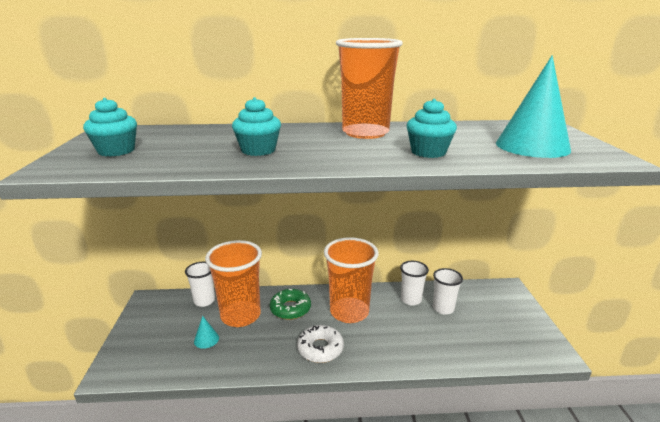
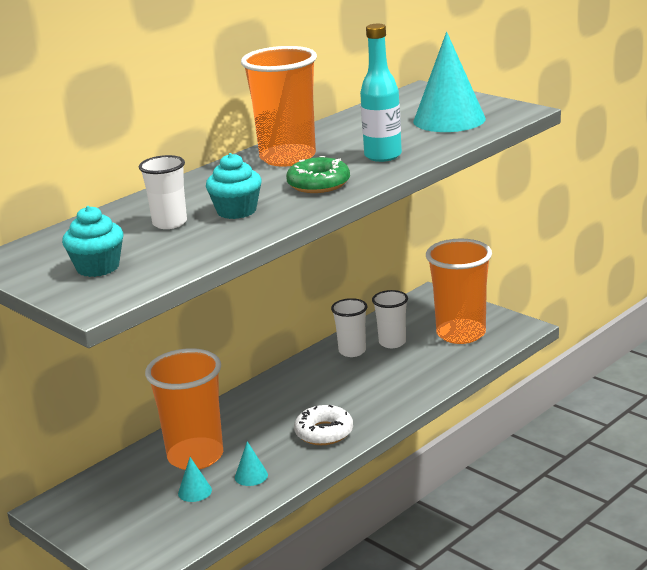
camera: 40 degrees left, 0 degrees up
(204, 301) = (126, 470): white cup -> white cup (170, 223)
(243, 351) = (251, 476): none -> turquoise cone
(290, 309) = (240, 422): green donut -> green donut (318, 184)
(349, 312) = (307, 392): orange cup -> orange cup (461, 334)
(428, 152) = (383, 156): turquoise cupcake -> turquoise bottle

